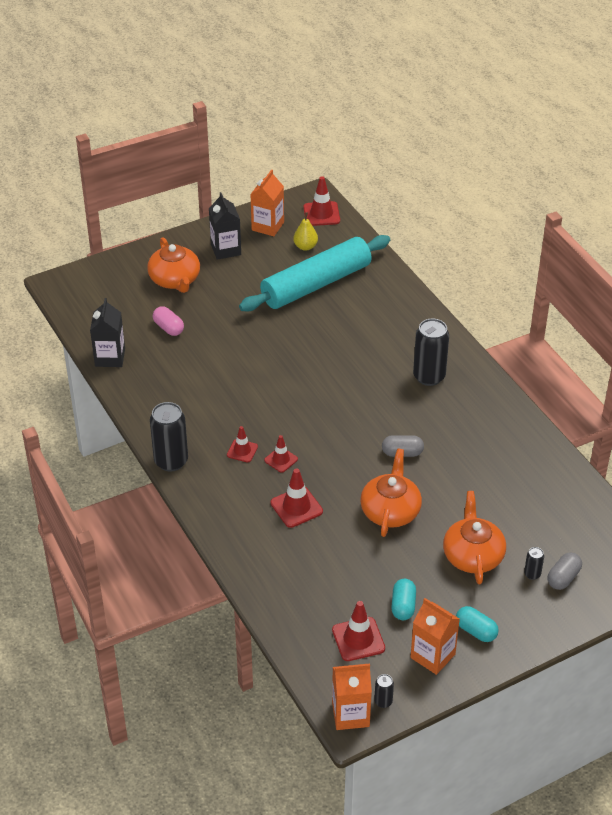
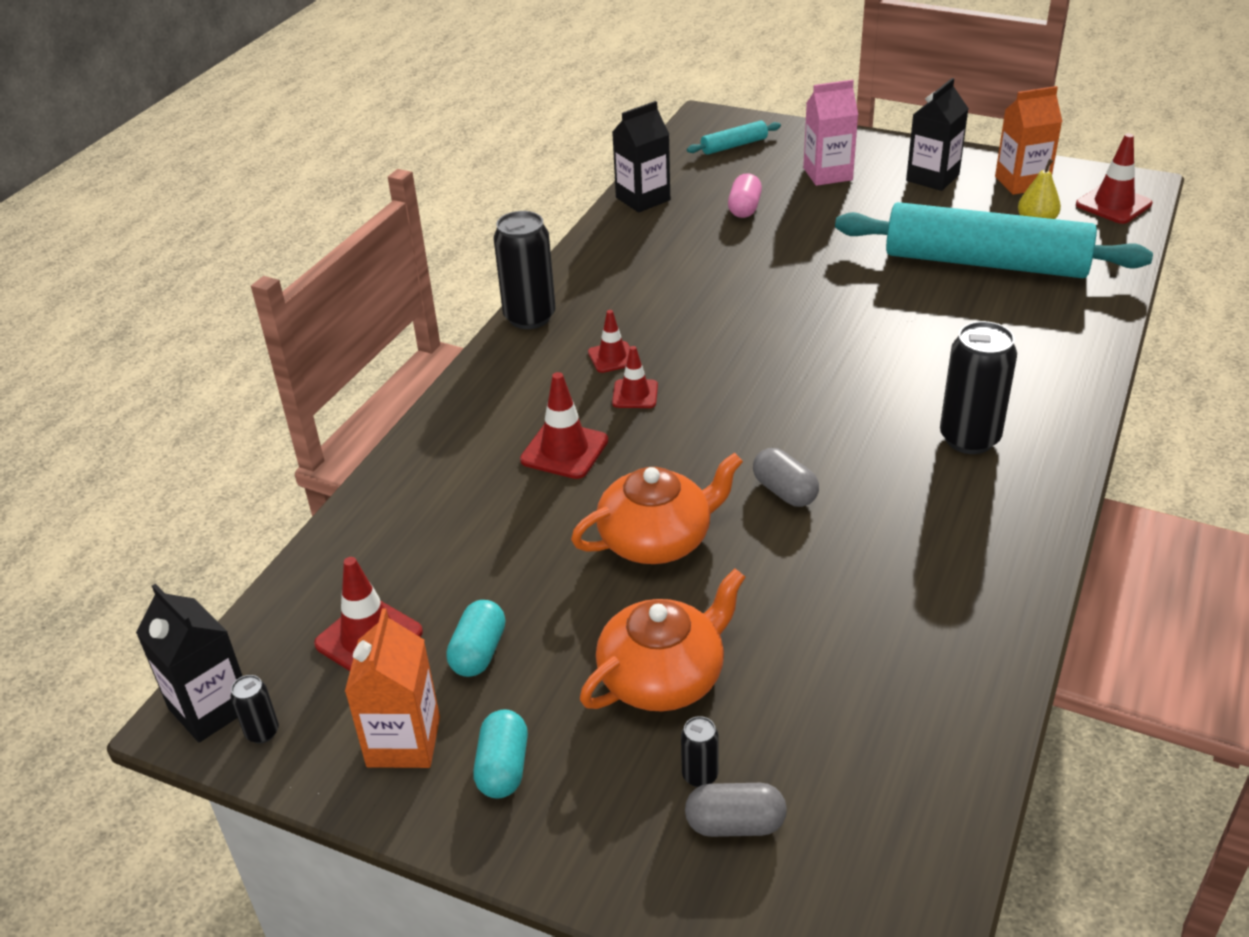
camera: 55 degrees right, 5 degrees down
(101, 293) = (734, 146): none -> turquoise rolling pin
(175, 280) = (827, 174): orange teapot -> pink carton
(350, 714) = (210, 708): orange carton -> black carton
(403, 606) = (478, 652): turquoise capsule -> turquoise capsule turned 45 degrees counterclockwise

